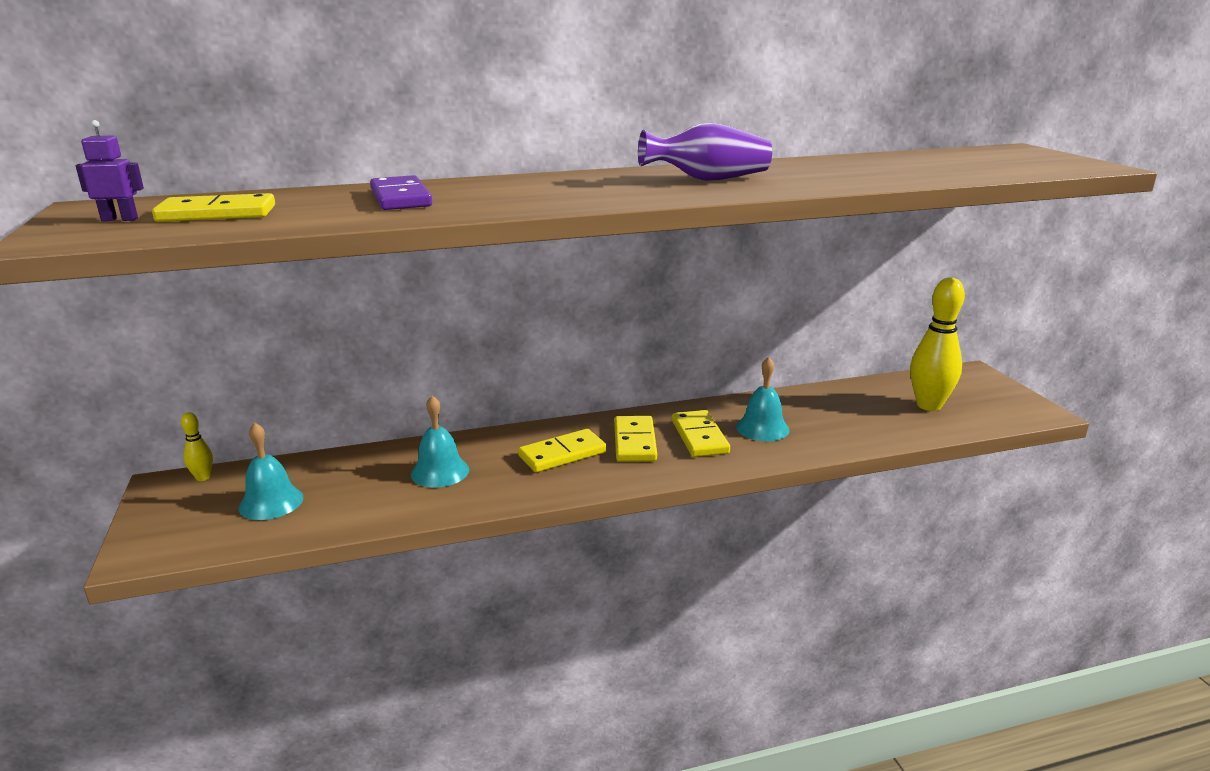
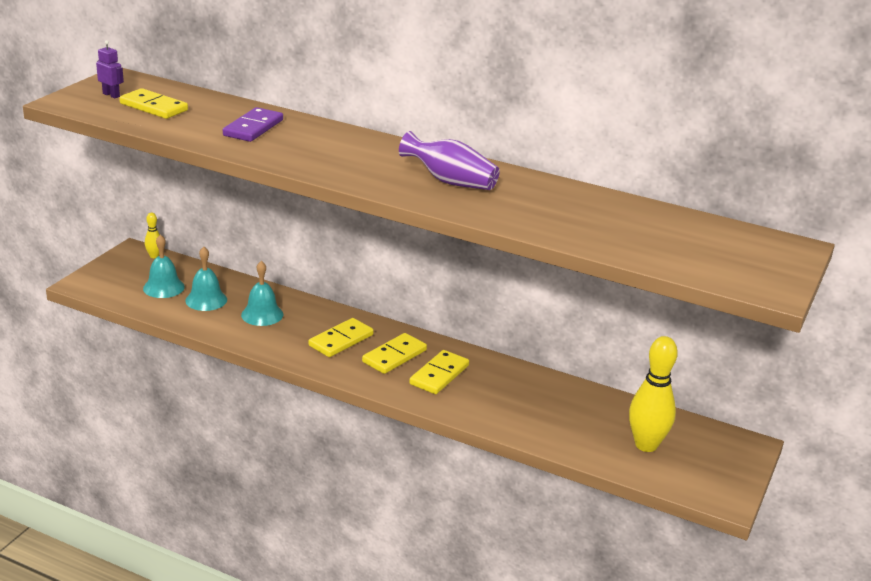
camera: 40 degrees right, 5 degrees up
(562, 454) = (341, 340): yellow domino -> yellow domino turned 60 degrees counterclockwise
(762, 428) = (490, 392): turquoise bell -> turquoise bell (206, 300)

